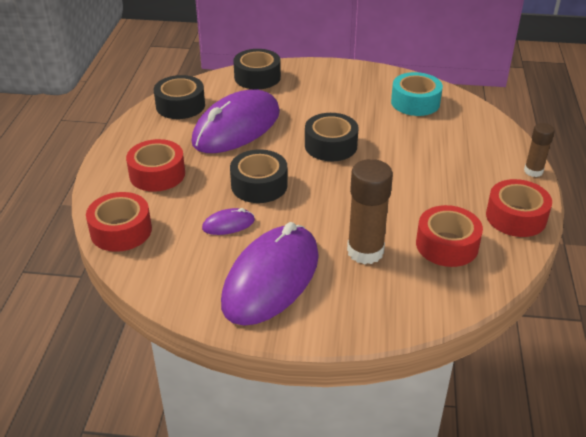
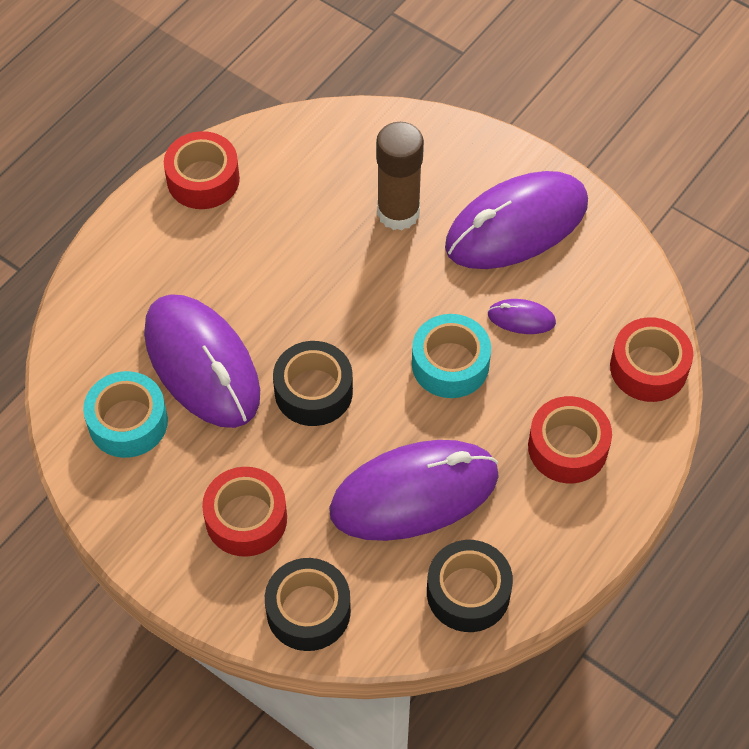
camera: 150 degrees left, 20 degrees up
(259, 185) = (450, 364): black tape -> turquoise tape
(405, 135) = (202, 364): none -> purple mouse
(447, 245) = (308, 181): red tape -> red tape (246, 518)
(533, 171) = (113, 228): brown glue stick -> none

